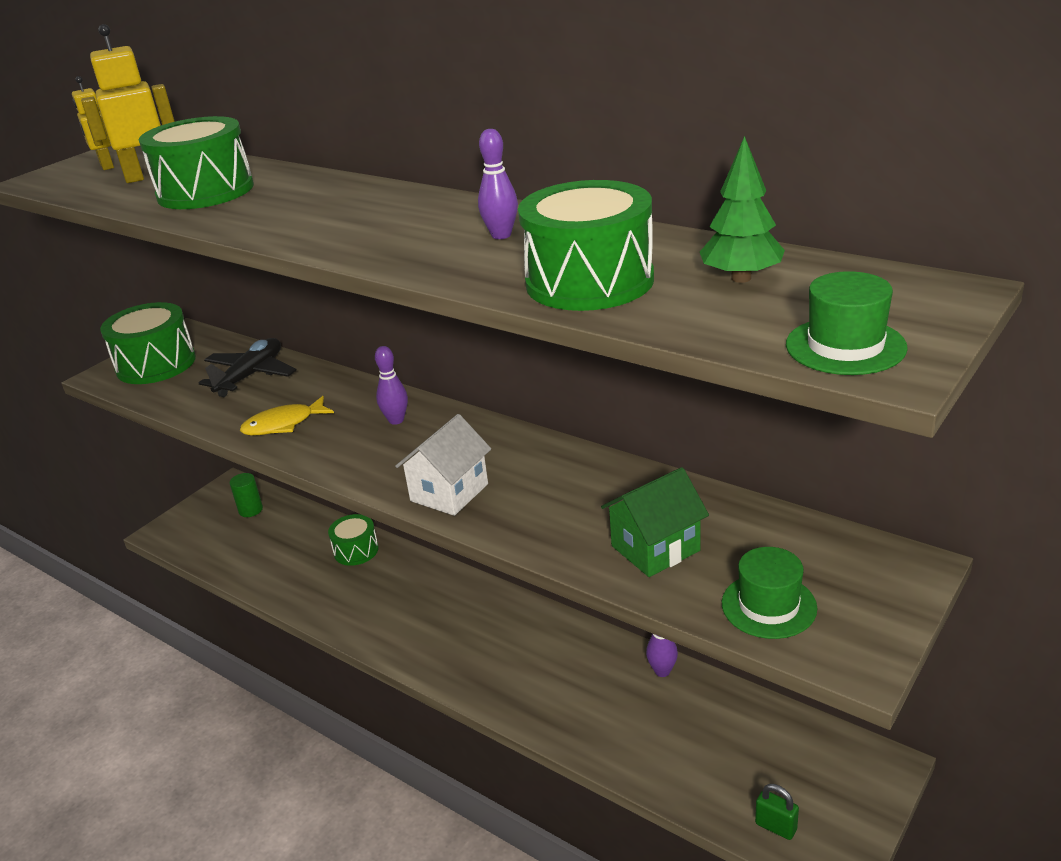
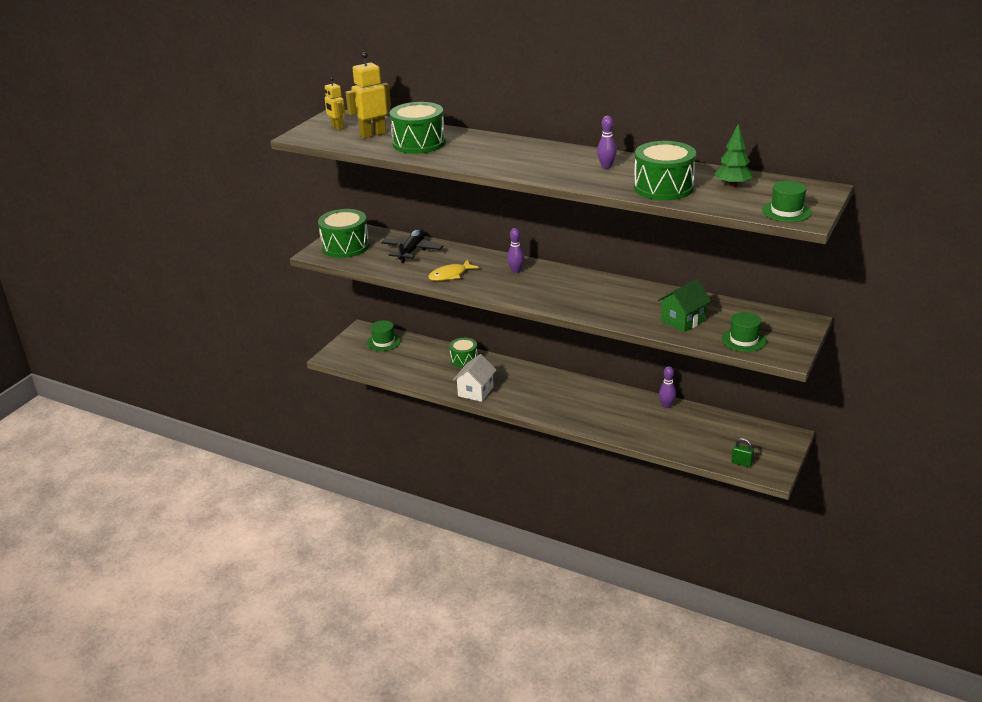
camera: 10 degrees left, 0 degrees up
(250, 510) = (383, 342): green cylinder -> green hat
(449, 492) = (565, 303): white house -> white house (475, 391)

